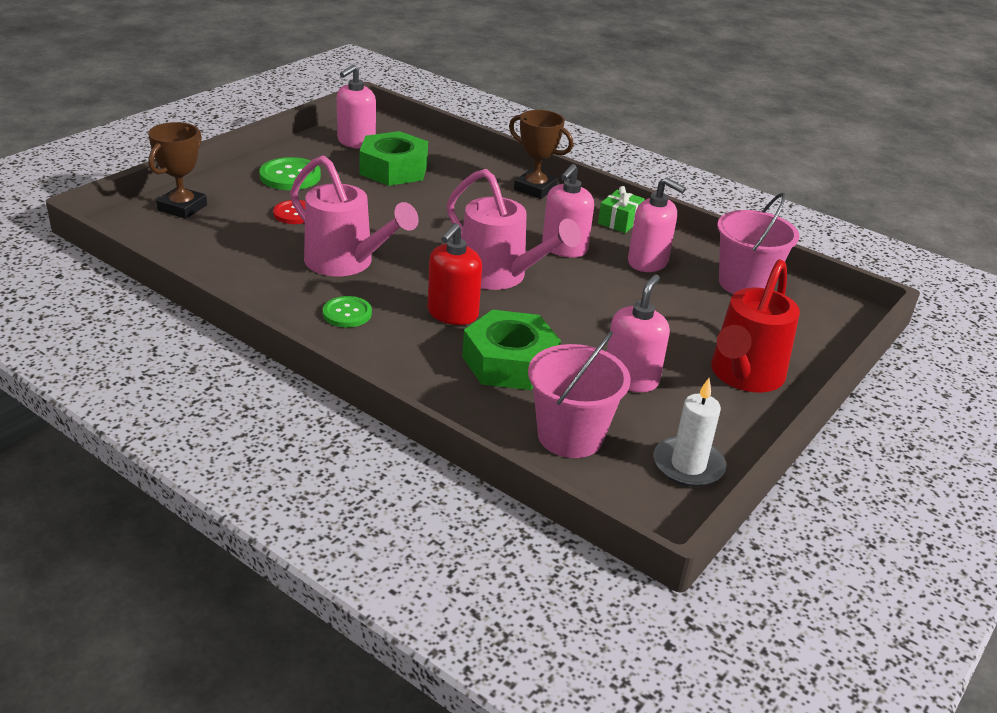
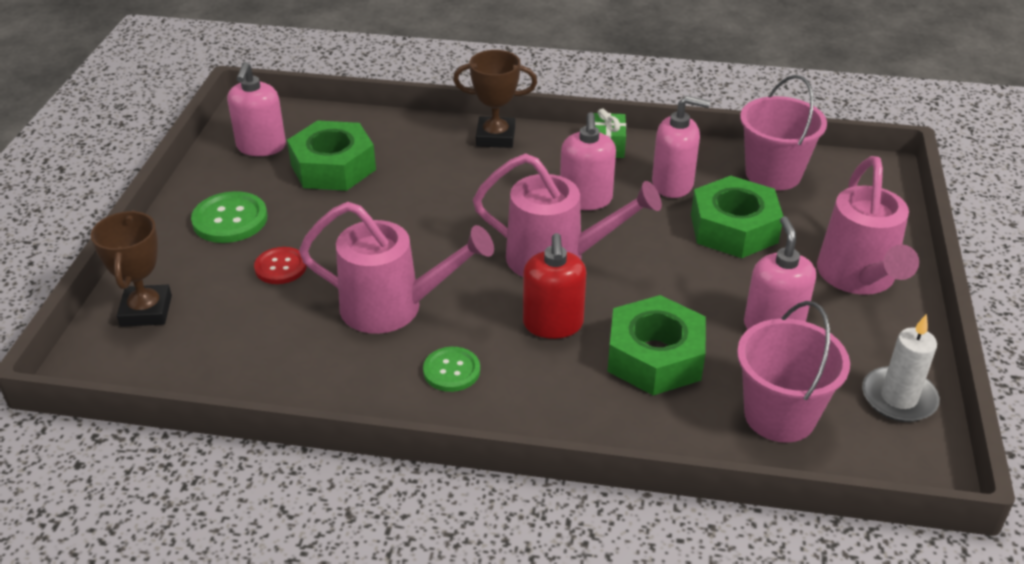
camera: 25 degrees left, 5 degrees up
(668, 307) = (734, 228): none -> green nut
(743, 376) = (858, 278): red watering can -> pink watering can

